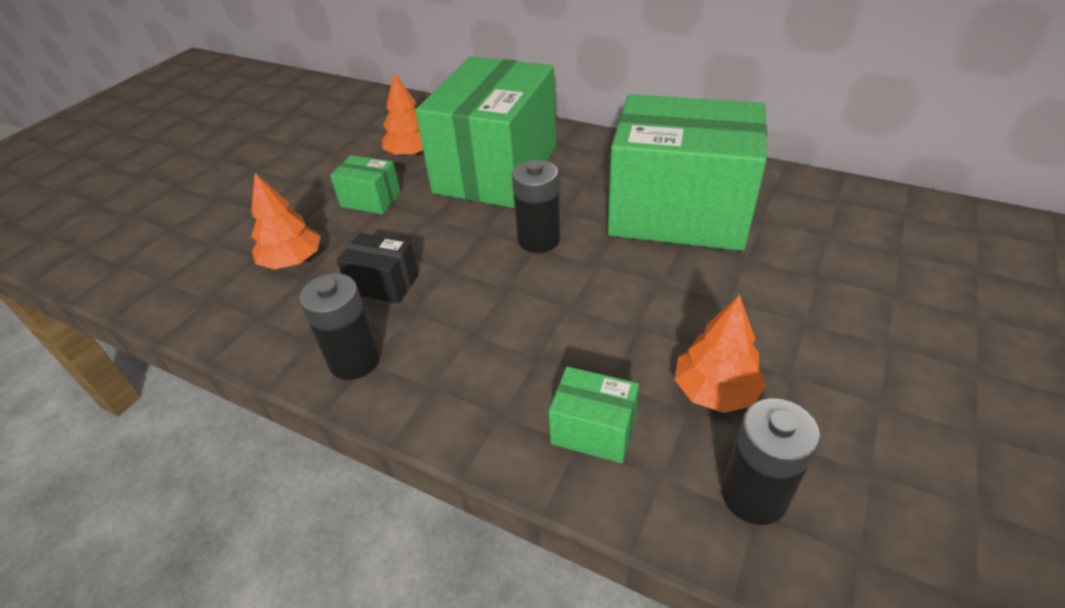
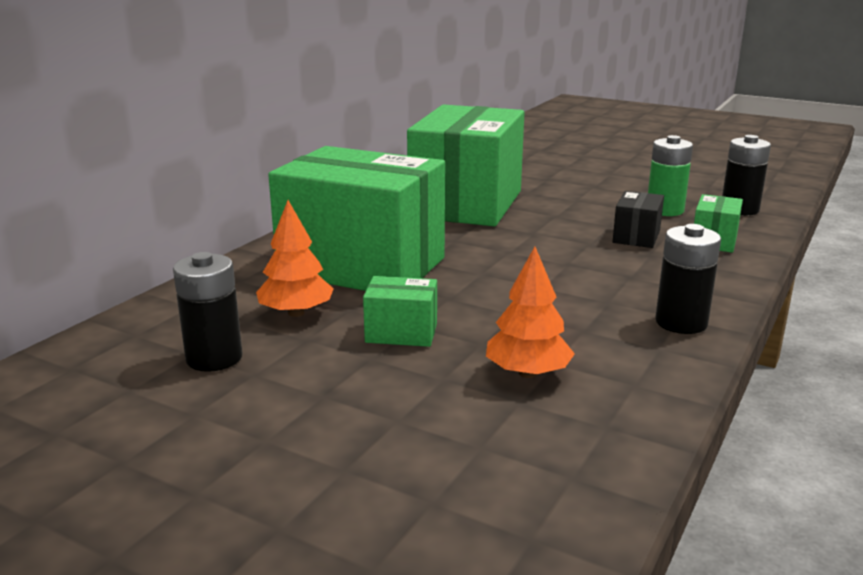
camera: 90 degrees left, 20 degrees down
(371, 200) = (401, 333): green box -> green box turned 75 degrees clockwise
(383, 284) = (568, 316): black box -> black box (636, 237)
(538, 240) = (498, 250): black battery -> black battery (214, 358)
(715, 391) = (665, 210): orange tree -> green battery

